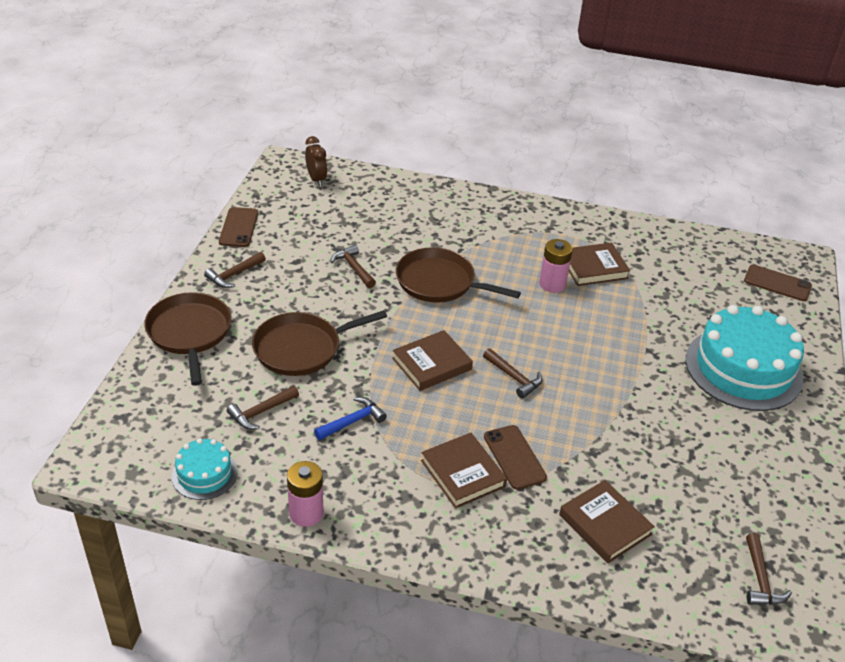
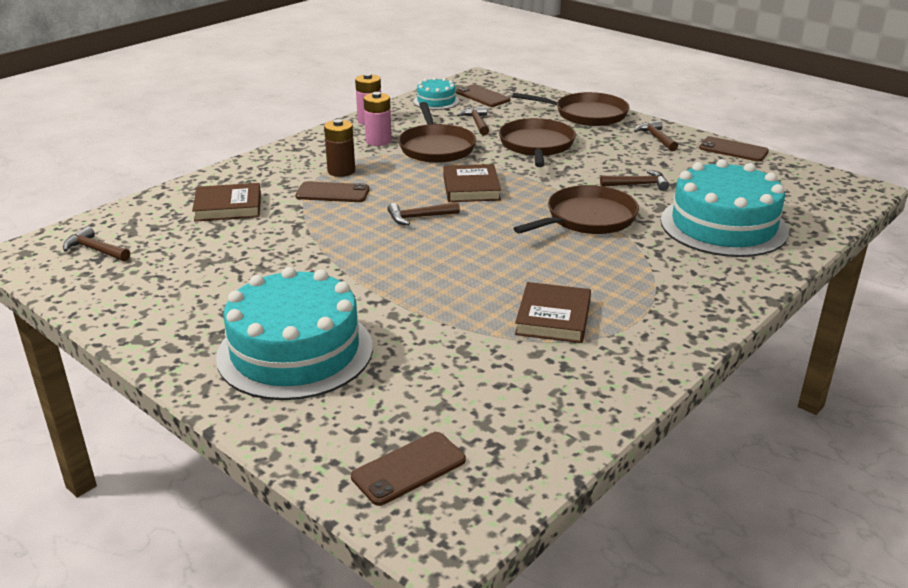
camera: 120 degrees right, 10 degrees down
(166, 435) = (482, 96): none -> brown phone
(316, 179) = (819, 198): brown clock -> none
(353, 421) = (436, 147): blue hammer -> brown pan
(400, 216) = (723, 226): none -> turquoise cake
(463, 473) = (341, 171): brown book -> brown battery
(552, 284) = (540, 279): pink battery -> pink battery (378, 141)

